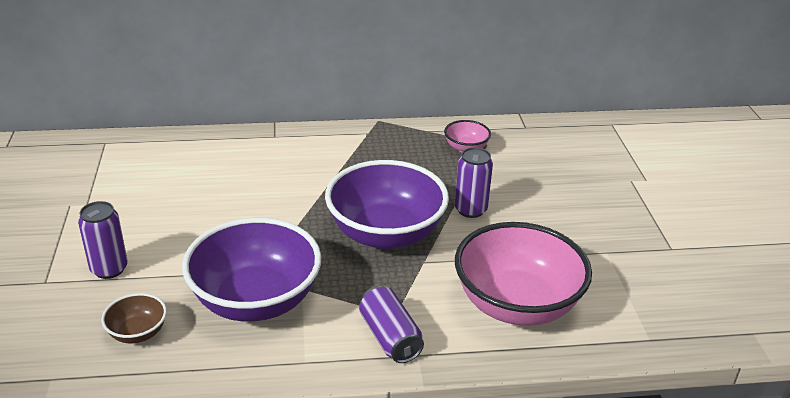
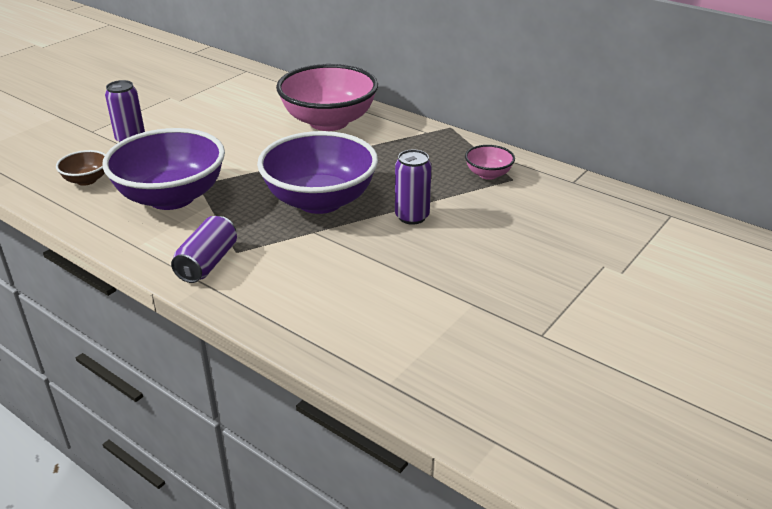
camera: 45 degrees right, 0 degrees up
(516, 304) = (328, 295): pink bowl -> pink bowl (329, 122)

